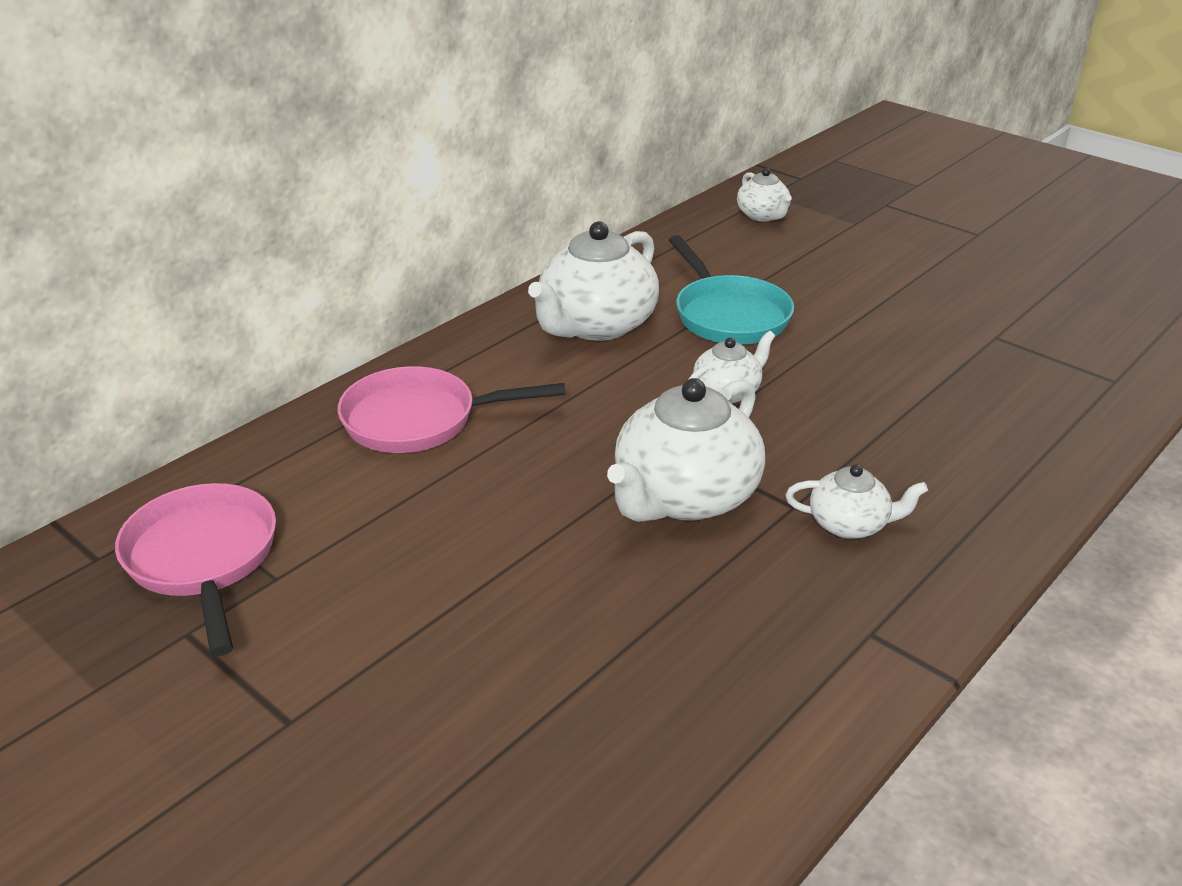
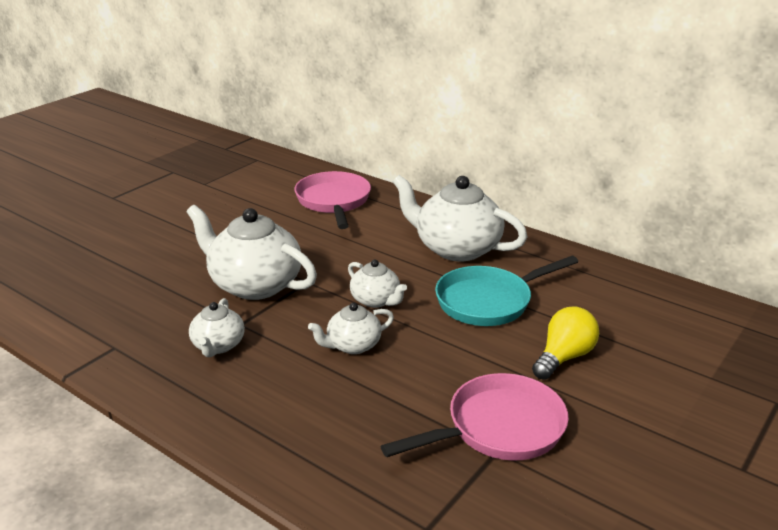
camera: 85 degrees right, 5 degrees down
(203, 559) = (220, 168): pink pan -> pink pan (498, 428)
(763, 215) = (691, 321): white teapot -> white teapot (353, 345)
(835, 285) = (564, 357): none -> yellow light bulb

